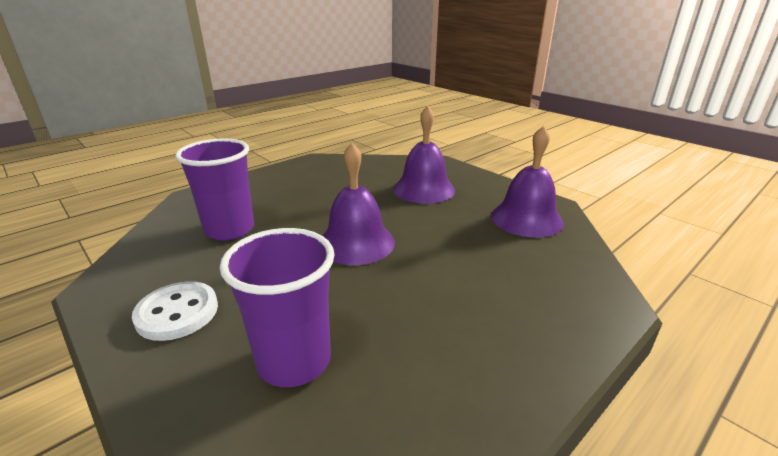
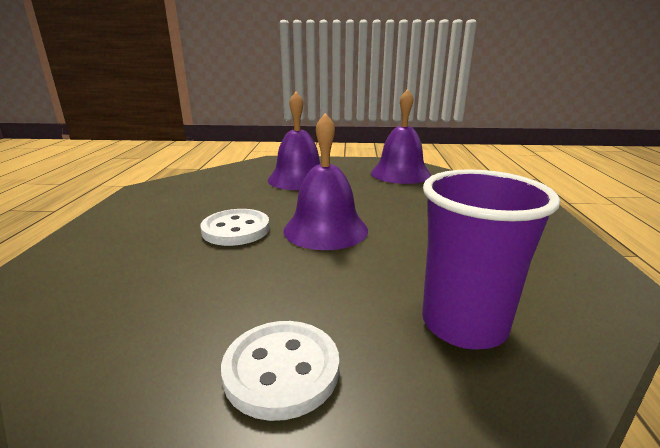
camera: 45 degrees left, 5 degrees down
(229, 230) = (171, 275): purple cup -> none
(307, 215) = (236, 229): none -> white button

